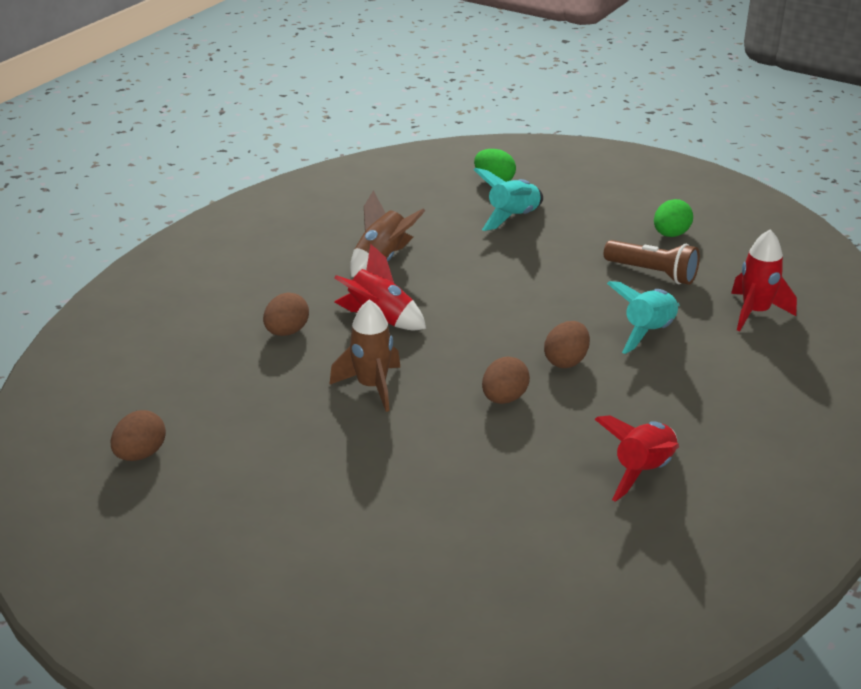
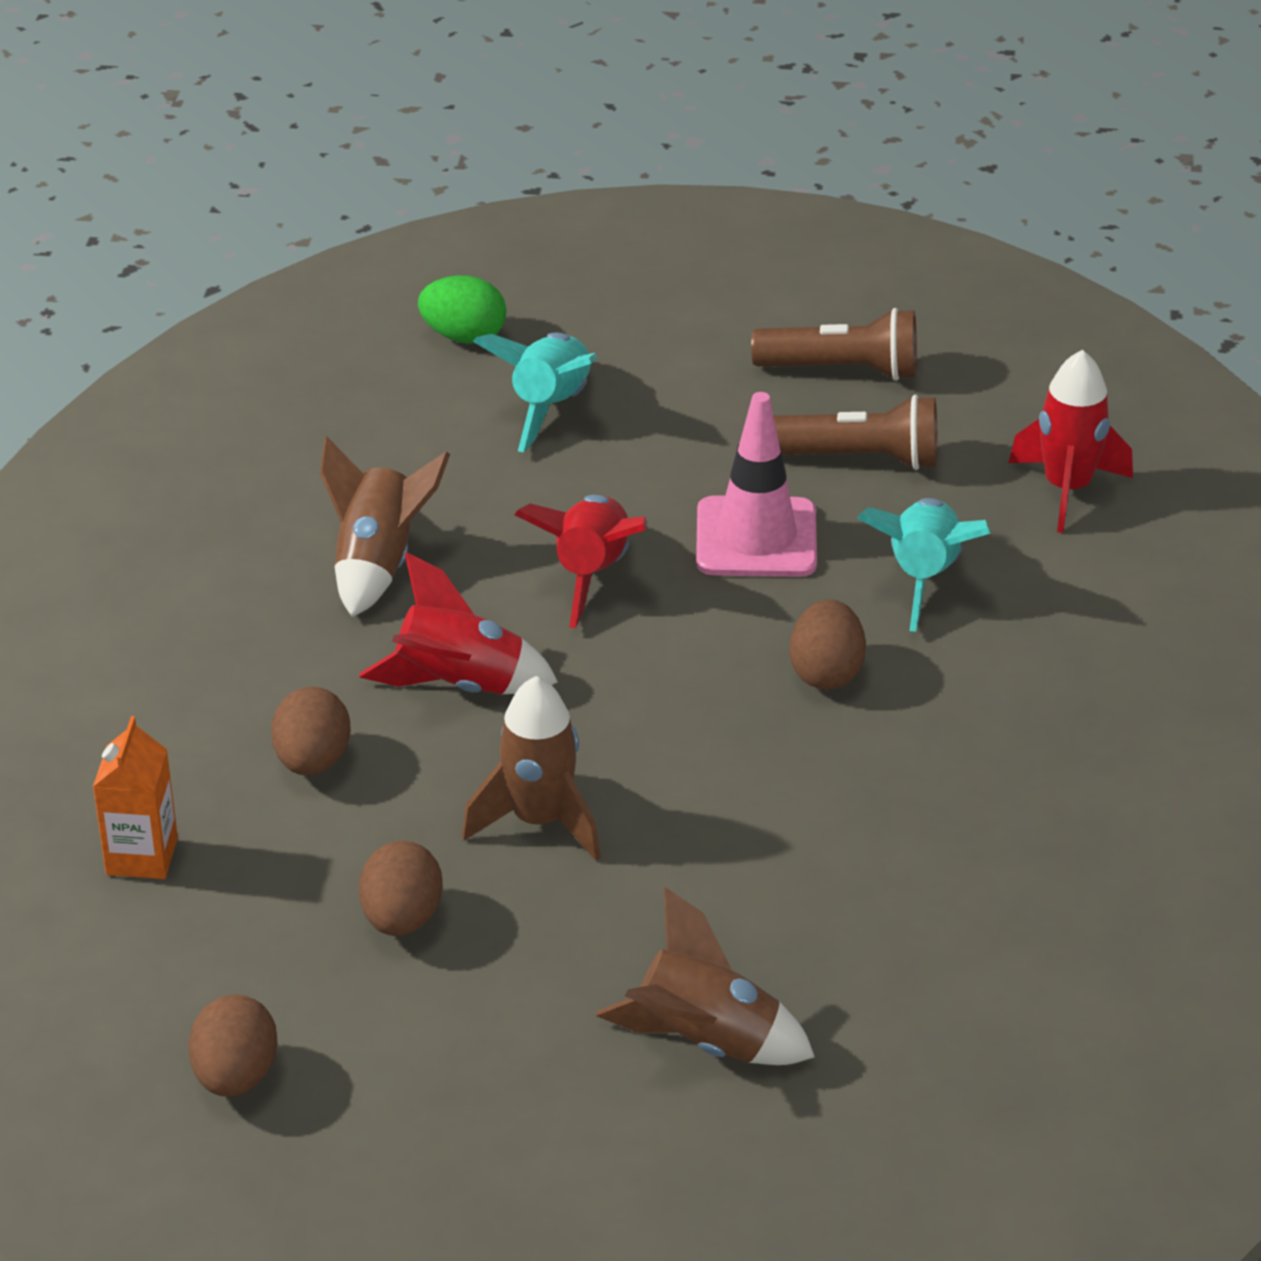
camera: 25 degrees left, 5 degrees up
(179, 349) = (142, 856): none -> orange carton
(376, 511) = (705, 1042): none -> brown rocket
(504, 398) = (772, 774): brown egg -> brown egg (402, 919)
(573, 294) = (756, 538): none -> pink traffic cone
(643, 471) = (1066, 835): red rocket -> red rocket (591, 575)
(670, 234) = (842, 370): green egg -> brown flashlight

